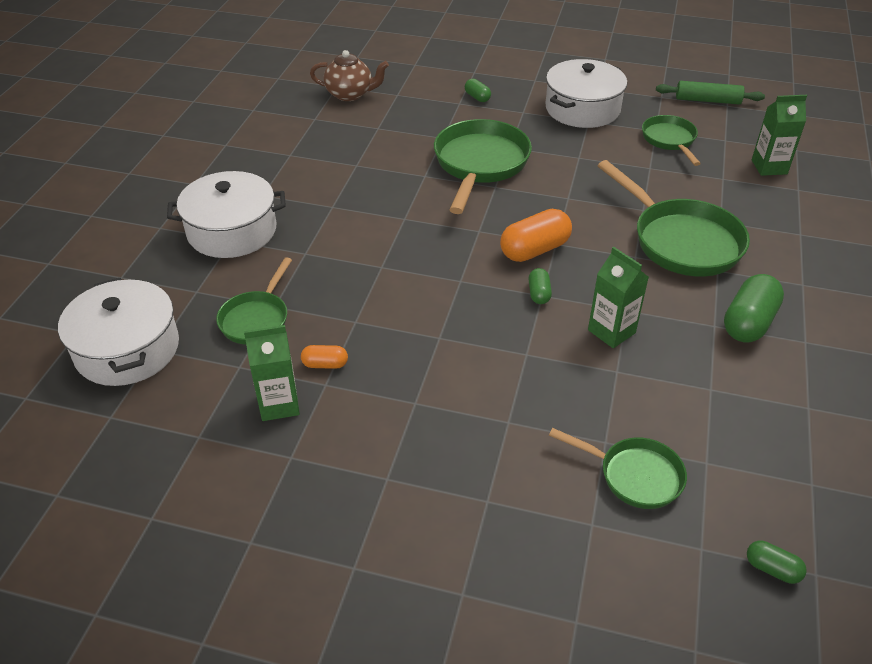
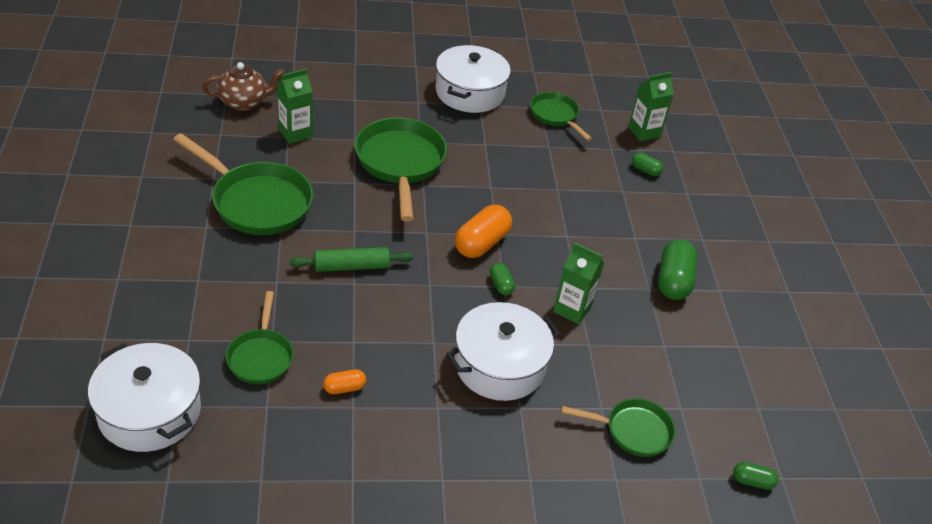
camera: 25 degrees left, 0 degrees up
(232, 231) = (194, 270): white pot -> white pot (499, 365)
(279, 404) = (320, 434): green carton -> green carton (295, 133)
(477, 97) = (369, 91): green capsule -> green capsule (645, 170)
(681, 241) = (598, 214): green pan -> green pan (256, 202)
(707, 100) = (573, 71): green rolling pin -> green rolling pin (351, 267)

